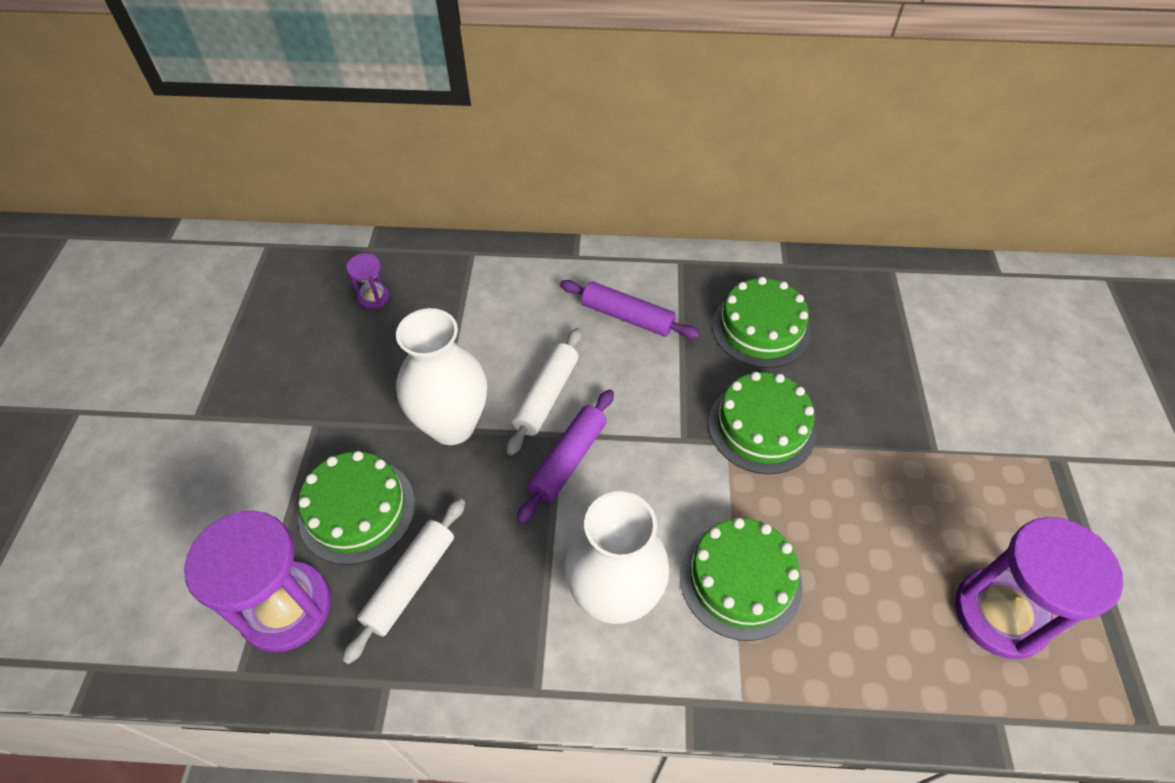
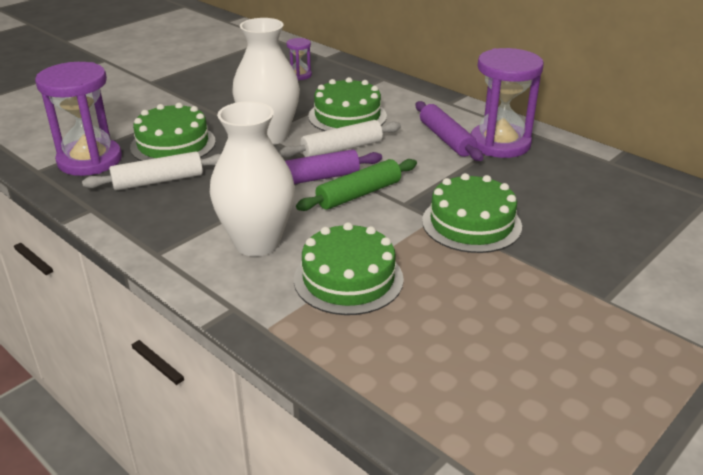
camera: 40 degrees right, 20 degrees down
(631, 455) = (359, 194): none -> green rolling pin
(761, 328) = (541, 181): green cake -> green cake (347, 116)
(1000, 614) = (534, 407): purple hourglass -> purple hourglass (500, 143)

